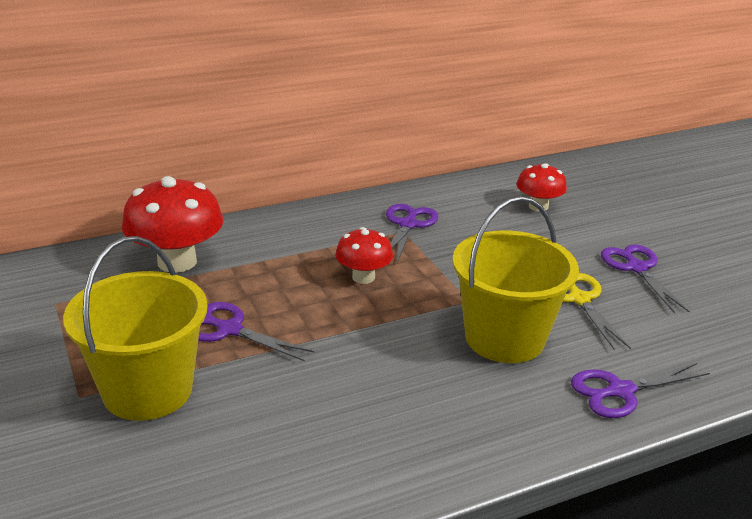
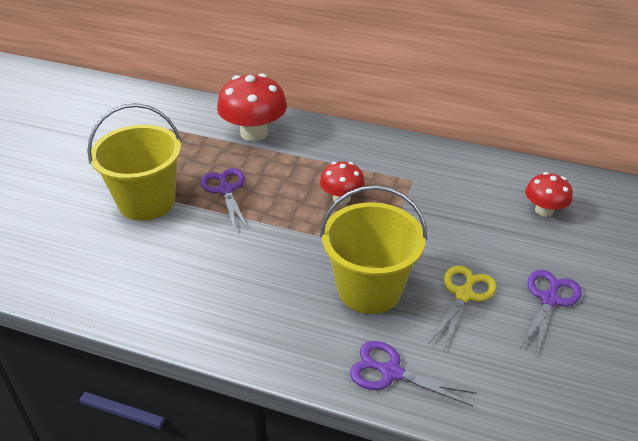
camera: 45 degrees right, 10 degrees up
(408, 225) = (422, 176): purple scissors -> none

